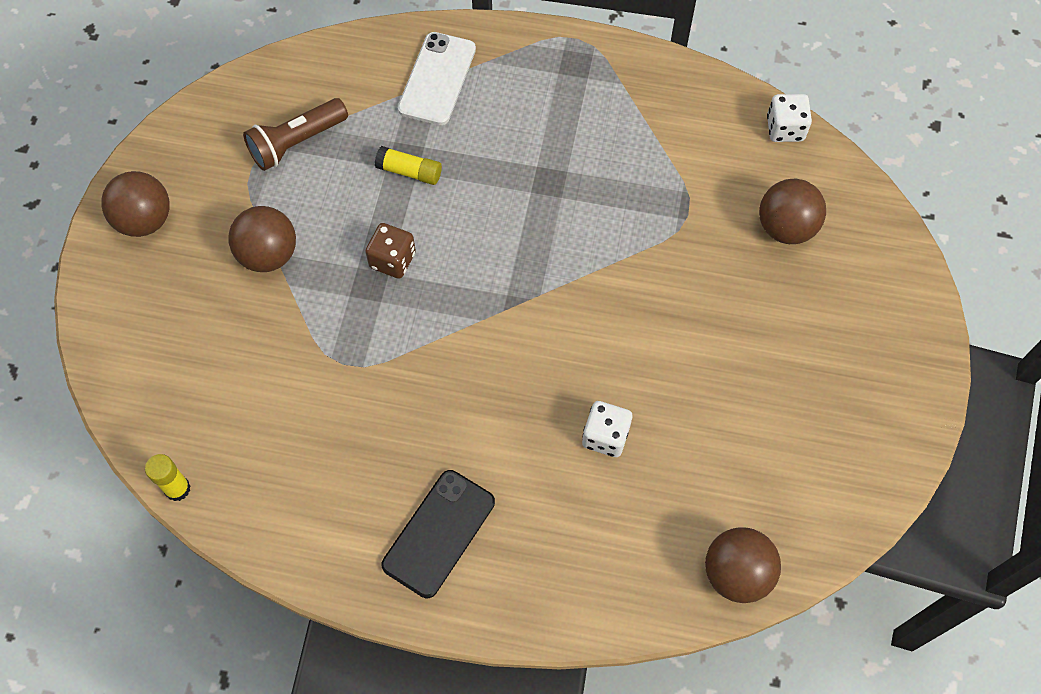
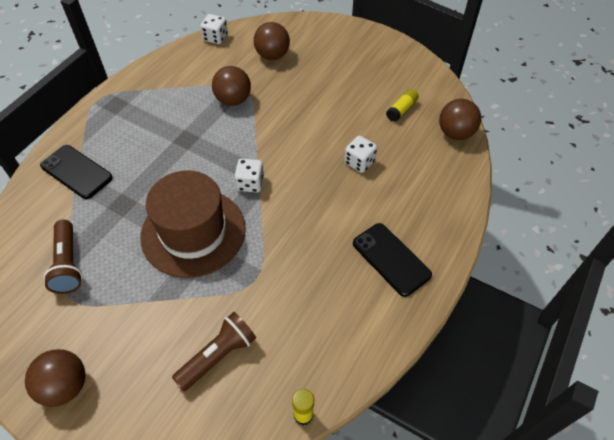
camera: 70 degrees left, 10 degrees down
(226, 363) = (218, 355): none -> brown flashlight
(268, 255) = (147, 305): brown ball -> brown ball (233, 100)
(392, 260) = (193, 232): brown dice -> brown hat
(409, 172) = (134, 205): yellow glue stick -> yellow glue stick (401, 110)
(437, 79) = (76, 172): white phone -> black phone
(502, 298) = (250, 183): none -> white dice

